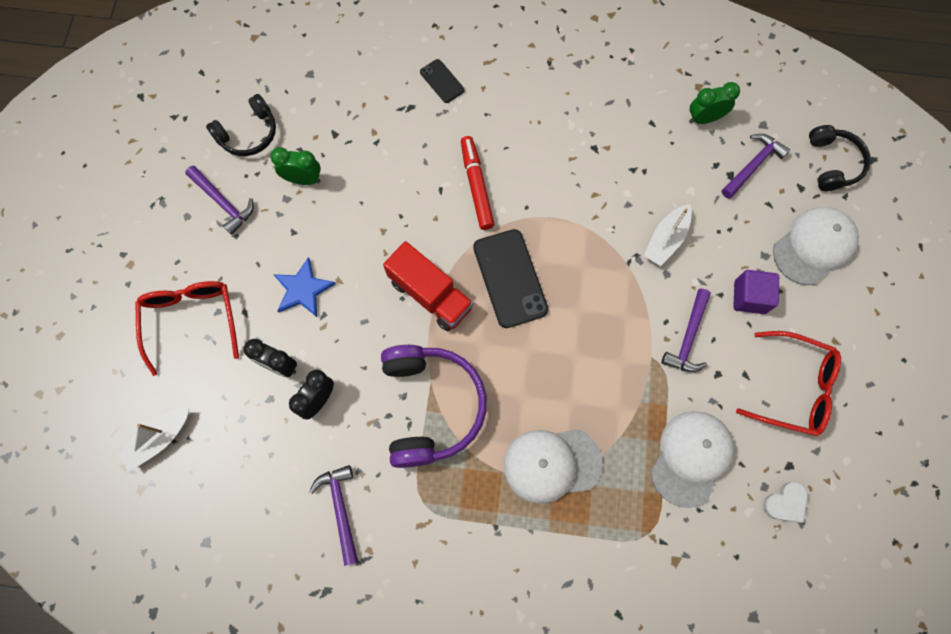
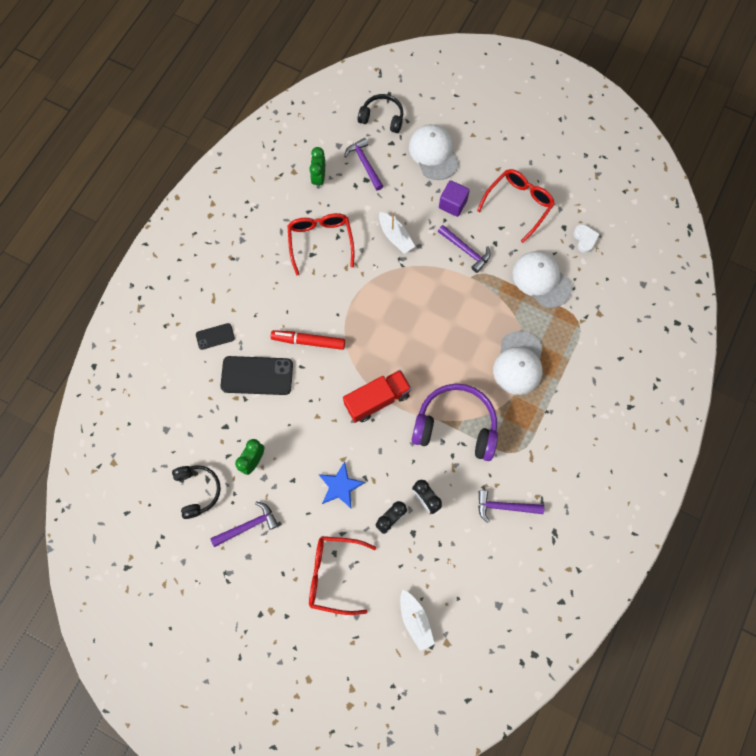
camera: 70 degrees left, 0 degrees up
(510, 278) = (385, 344): black phone -> black phone (257, 376)
(616, 152) = (321, 242): none -> red glasses

